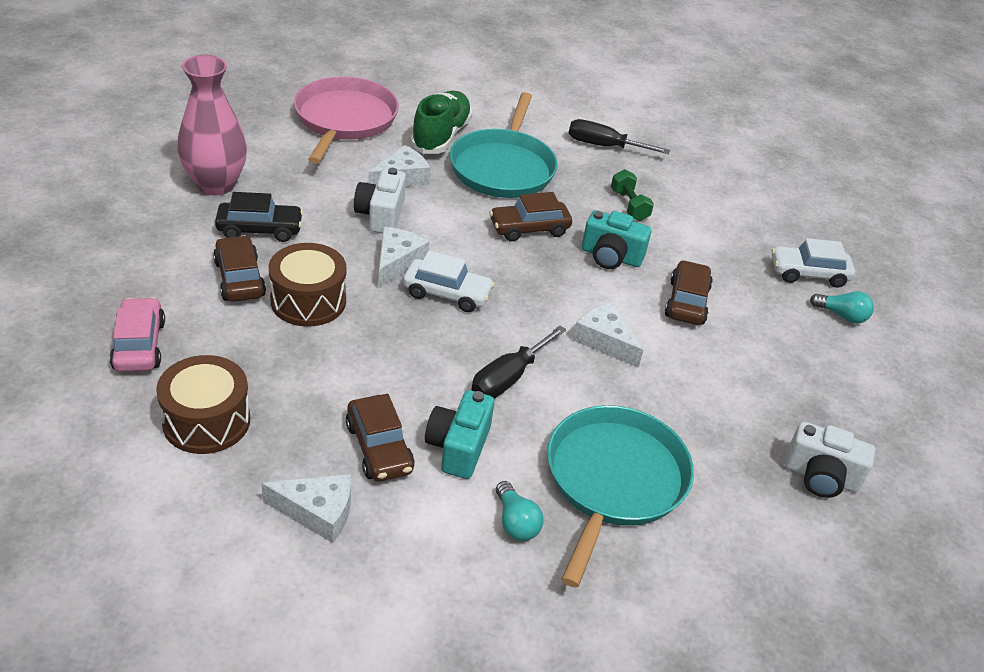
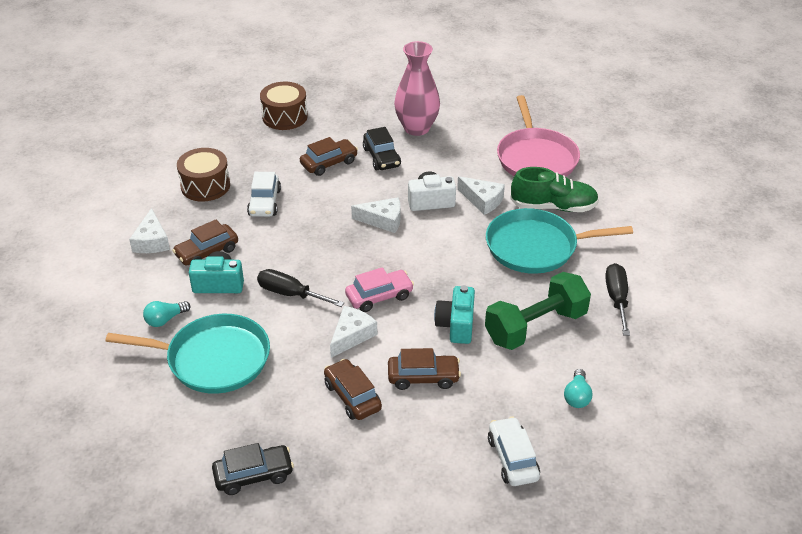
camera: 80 degrees right, 0 degrees up
(139, 345) = (254, 147): pink car -> pink car (379, 296)
(308, 301) = (323, 194): brown drum -> brown drum (285, 117)
(344, 120) = (536, 158): pink pan -> pink pan turned 90 degrees clockwise
(447, 293) = (362, 249): white car -> white car (264, 202)
(529, 229) = (463, 275): brown car -> brown car (352, 396)
(629, 205) = (535, 327): green dumbbell -> green dumbbell, size x2.03
(820, 477) = (253, 475): white camera -> black car
(841, 315) = (463, 486): turquoise light bulb -> turquoise light bulb (577, 396)

